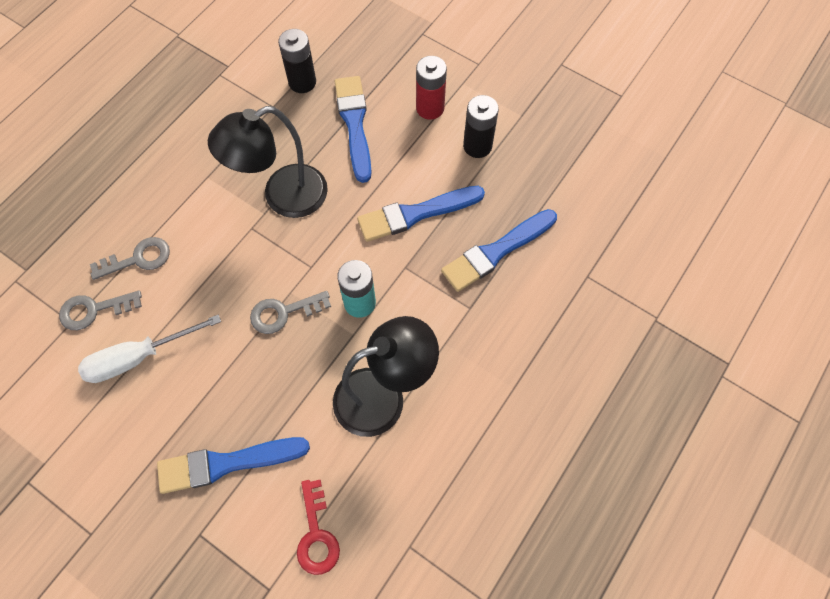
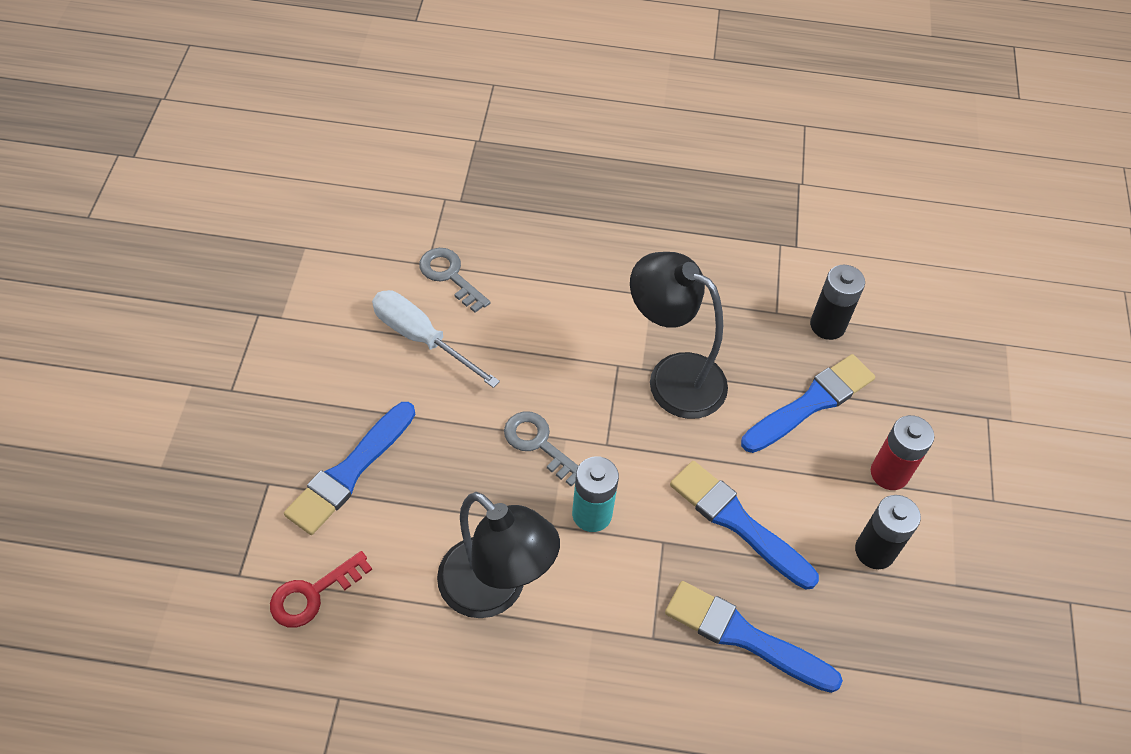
camera: 60 degrees right, 10 degrees down
(138, 259) = (524, 283): grey key -> none
(226, 463) = (350, 471): blue brush -> blue brush turned 105 degrees counterclockwise

